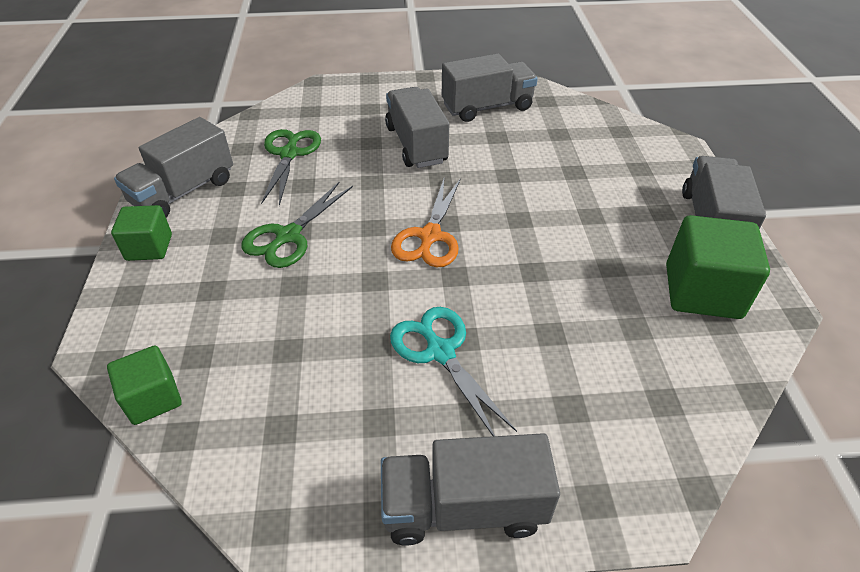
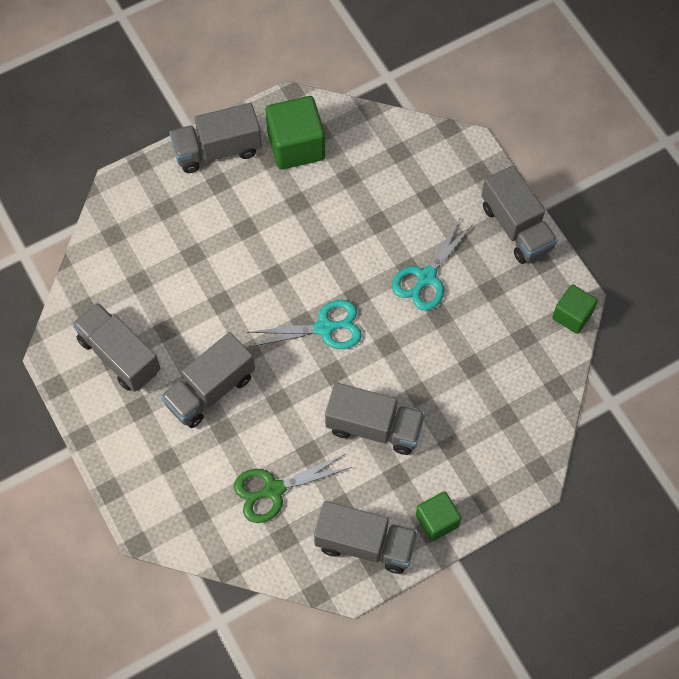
camera: 115 degrees left, 20 degrees up
(153, 398) = (546, 419): green cube -> green cube (572, 315)
(288, 236) = (374, 427): green scissors -> grey truck
(430, 236) = (324, 328): orange scissors -> turquoise scissors

